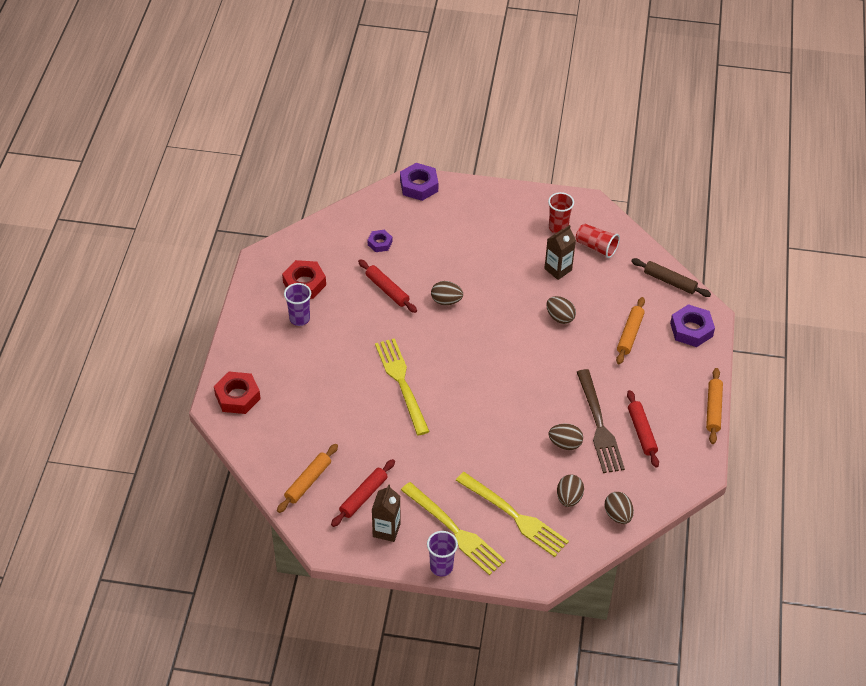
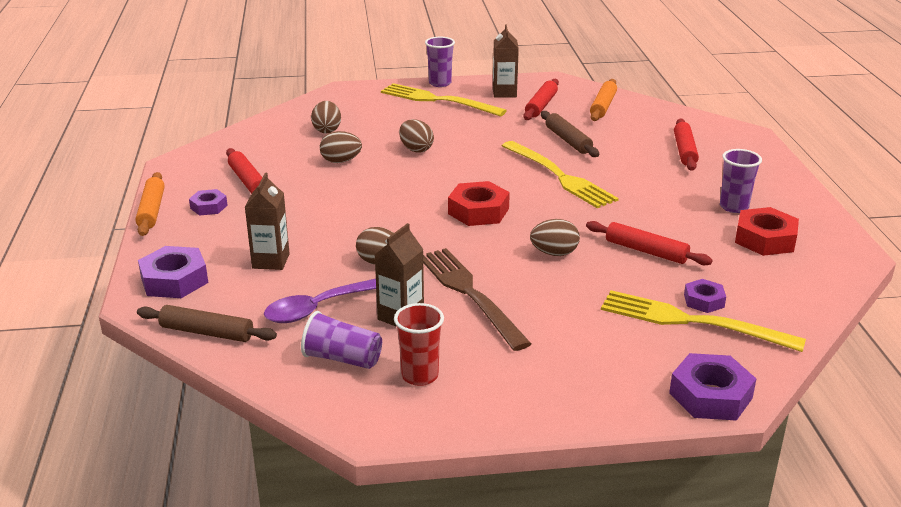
camera: 165 degrees right, 20 degrees down
(237, 396) = (734, 142): red nut -> red nut (478, 211)
(285, 394) = (684, 151): none -> red rolling pin
(369, 431) = (568, 140): none -> brown rolling pin
(515, 516) = (380, 114): yellow fork -> yellow fork (690, 321)
(596, 247) = (342, 358): red cup -> purple cup
(599, 426) = (301, 178): brown fork -> brown fork (468, 293)
(605, 286) = (317, 308): none -> purple spoon
(618, 515) = (271, 127): brown egg -> brown egg (416, 149)
(629, 334) = (271, 261): orange rolling pin -> brown carton
(671, 404) = (209, 207): none -> purple nut

